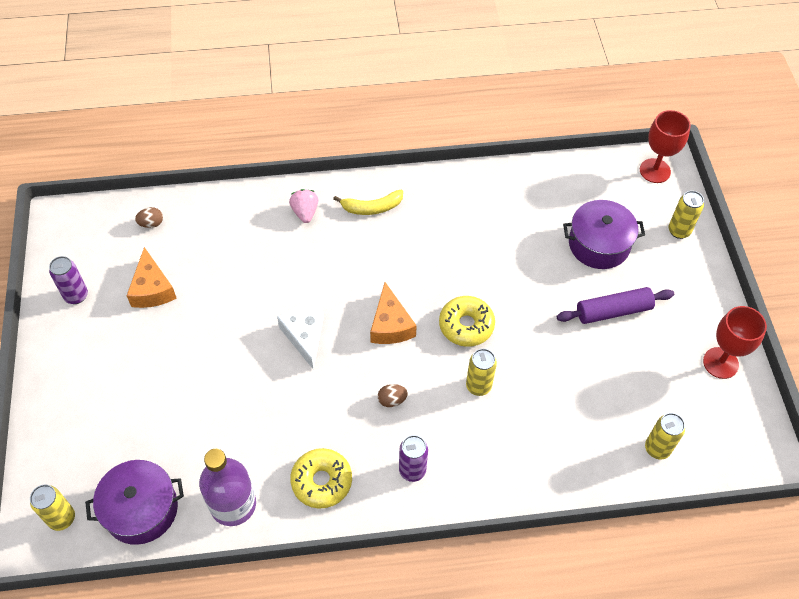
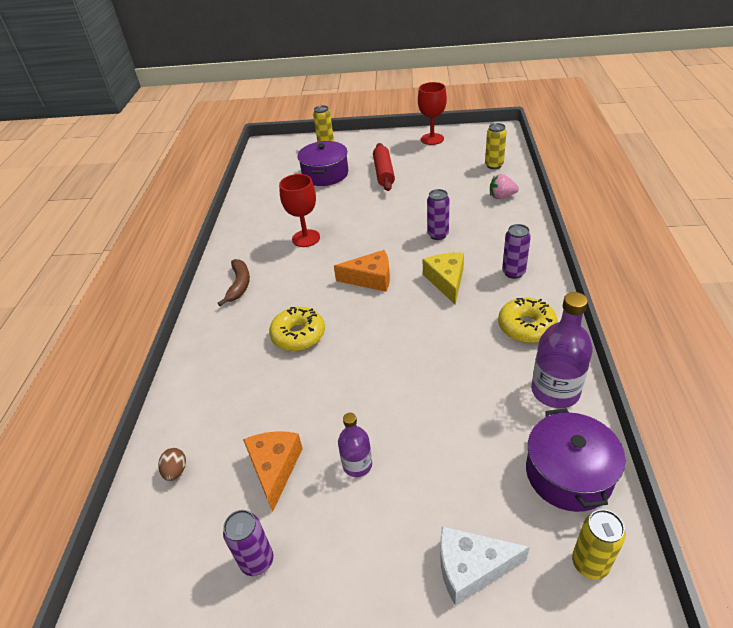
camera: 75 degrees left, 15 degrees down
(152, 289) = (274, 468): orange cheese -> orange cheese turned 90 degrees counterclockwise
(154, 347) = (357, 465): none -> purple bottle
(305, 212) = (223, 331): pink strawberry -> pink strawberry (501, 196)
(305, 336) = (370, 334): white cheese -> white cheese (471, 568)
(372, 207) = (239, 285): yellow banana -> brown banana
(392, 400) = (446, 281): brown egg -> yellow cheese
(466, 325) = (381, 238): yellow donut -> yellow donut (298, 335)
(478, 386) = (438, 235): yellow can -> purple can
(613, 311) = (384, 173): purple rolling pin -> red rolling pin
(655, 171) = (271, 148): red goblet -> red goblet (306, 238)

